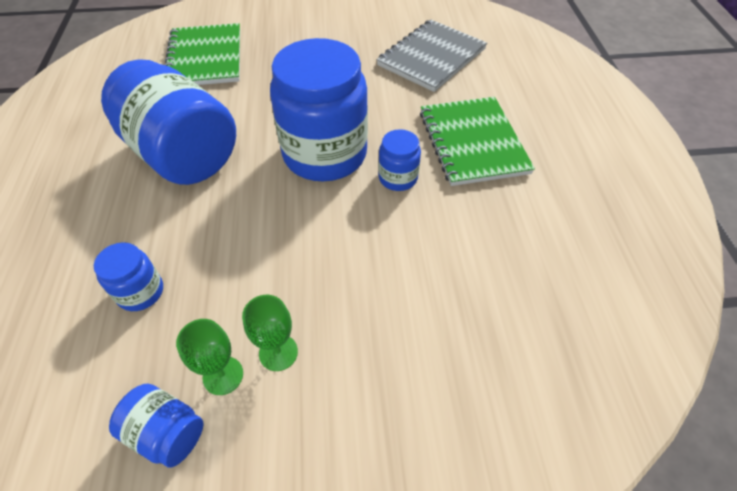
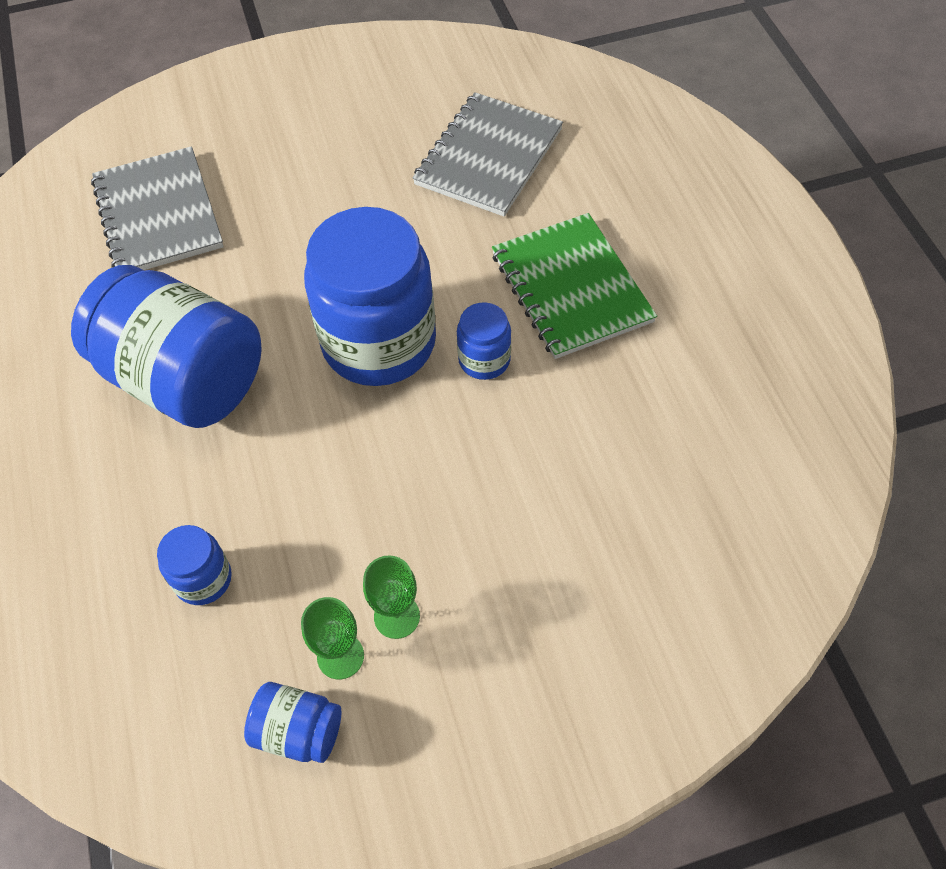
camera: 10 degrees left, 5 degrees up
(205, 57) = (158, 214): green notebook -> grey notebook

